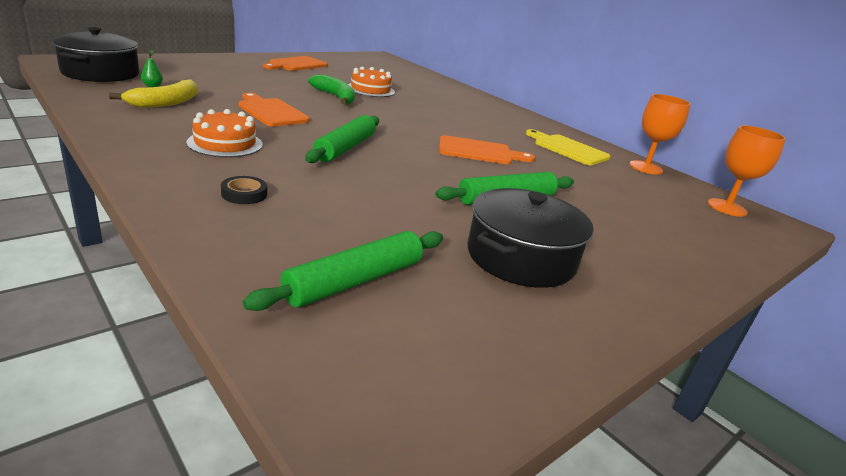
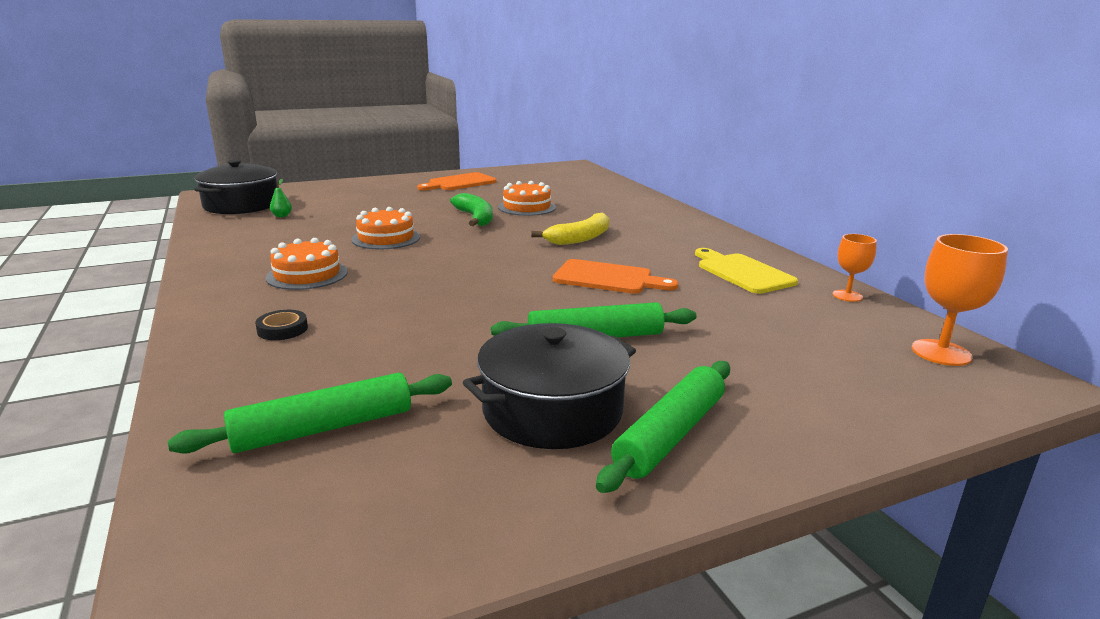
camera: 20 degrees right, 5 degrees down
(166, 103) = (281, 233): yellow banana -> yellow banana (580, 238)
(271, 112) = (386, 238): orange cutting board -> orange cake
(345, 148) = (439, 276): green rolling pin -> green rolling pin (670, 435)
(645, 167) = (847, 296): orange goblet -> orange goblet, size x0.63

